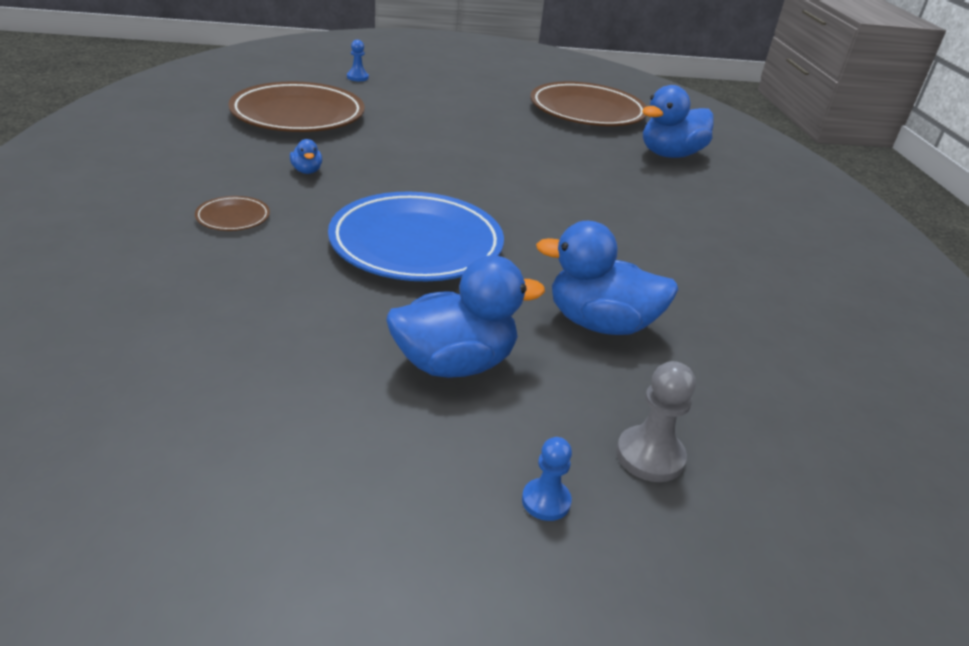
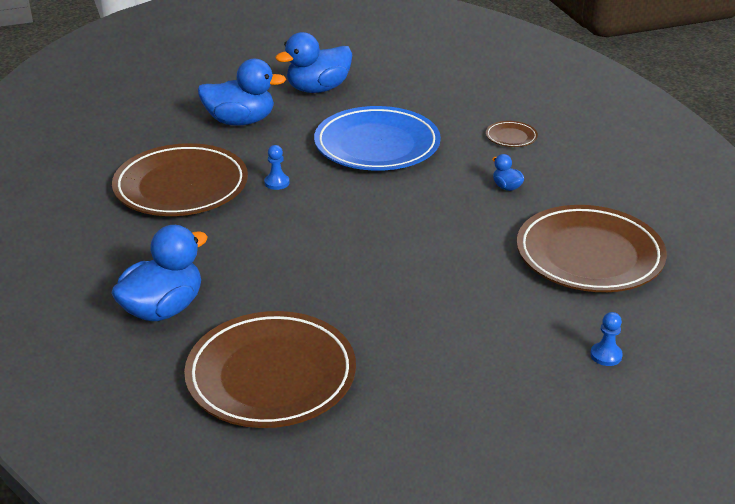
camera: 170 degrees right, 0 degrees up
(546, 501) = (260, 55): blue pawn -> blue pawn (277, 183)
(650, 456) = (215, 73): grey pawn -> none
(675, 245) = (181, 187): none -> brown plate

